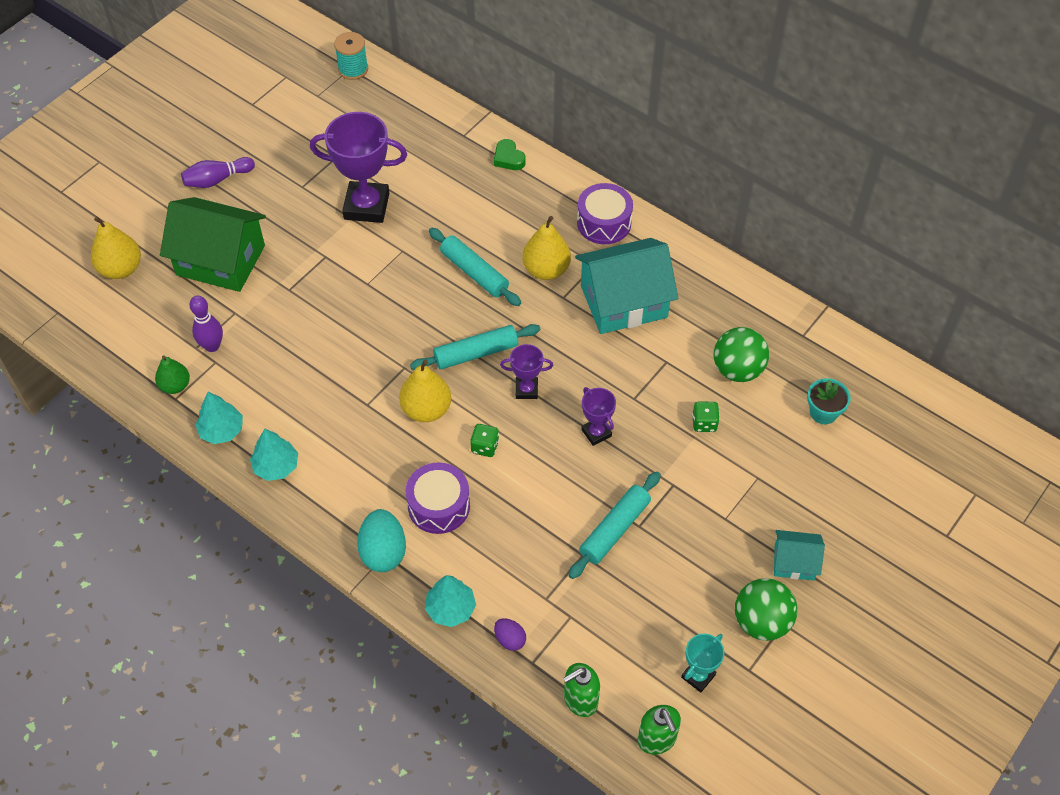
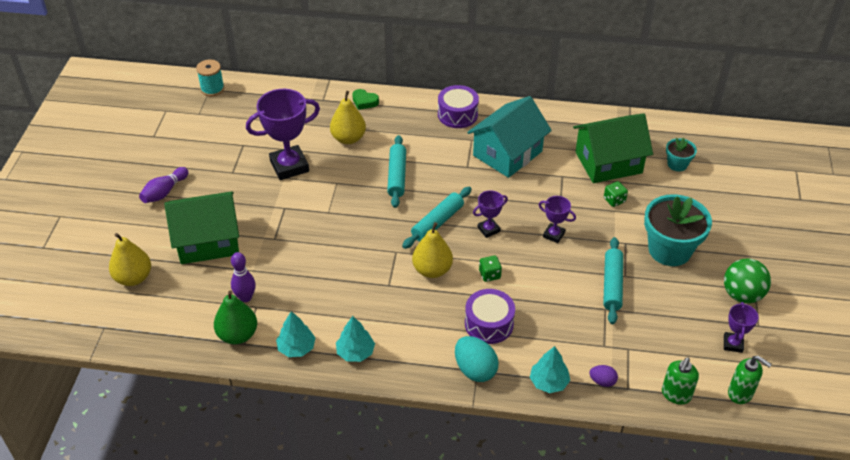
camera: 30 degrees left, 10 degrees down
(175, 386) = (238, 335): green pear -> green pear, size x1.52
(474, 273) = (397, 176): turquoise rolling pin -> turquoise rolling pin turned 75 degrees clockwise
(546, 270) = (443, 155): yellow pear -> yellow pear (348, 138)
(698, 676) = (733, 344): turquoise trophy -> purple trophy
(720, 520) = (669, 250): none -> turquoise flower pot
(737, 370) = (608, 162): green ball -> green house
(794, 562) = (731, 253): turquoise house -> none

